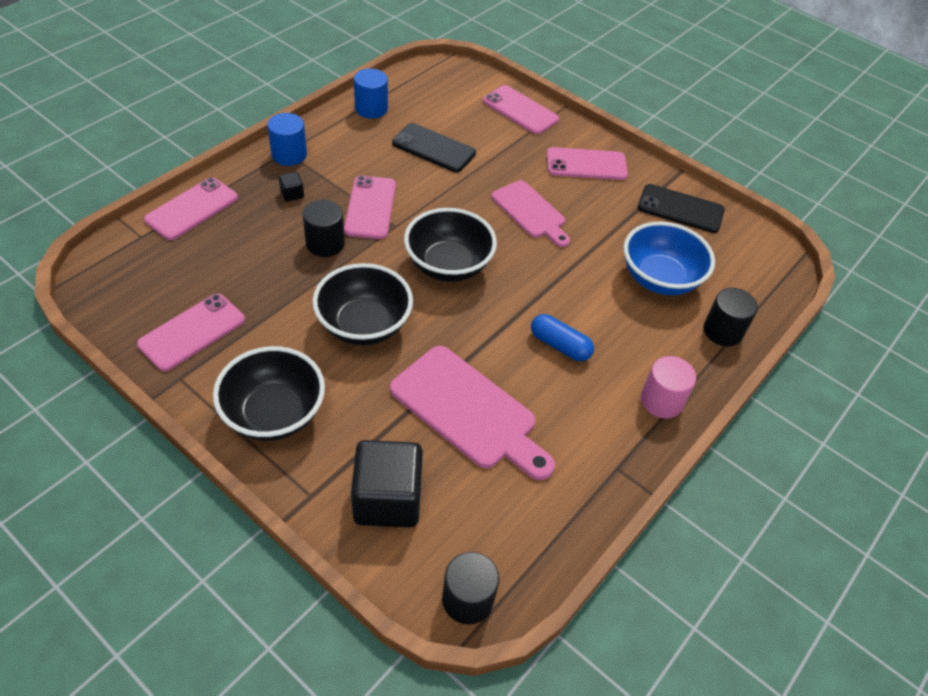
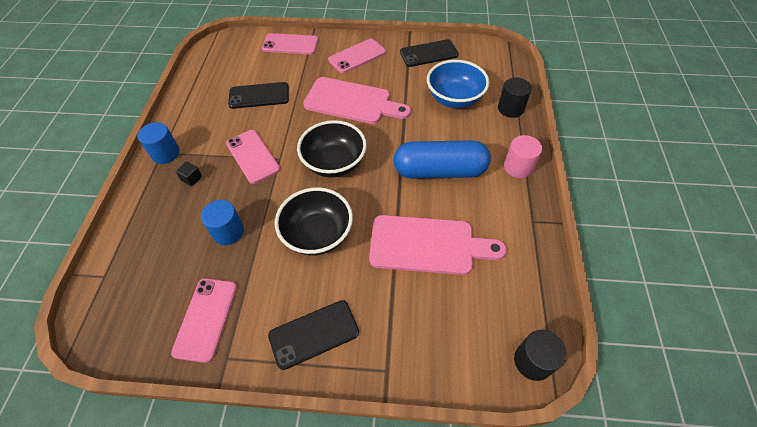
camera: 30 degrees left, 5 degrees up
(192, 209) = (126, 232): pink phone -> none
(274, 414) = (314, 334): black bowl -> black phone
(325, 243) = (244, 198): black cylinder -> none
(371, 109) = (195, 92): blue cylinder -> blue cylinder (228, 231)
(387, 499) = (434, 336): black cube -> none
(530, 212) = (352, 102): pink cutting board -> pink cutting board, size x1.53
(560, 345) = (440, 171): blue capsule -> blue capsule, size x1.94

